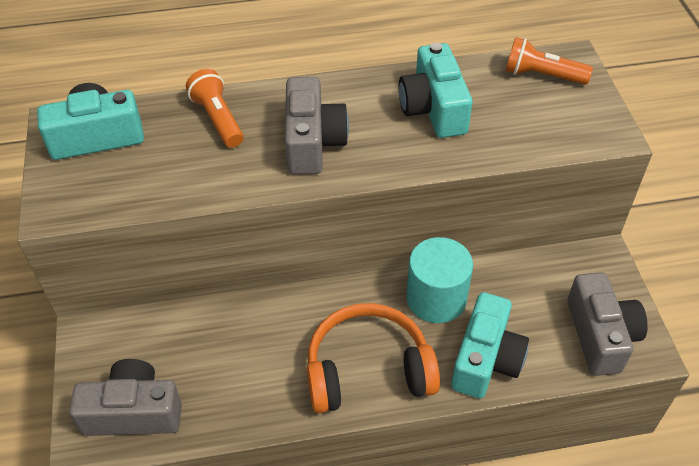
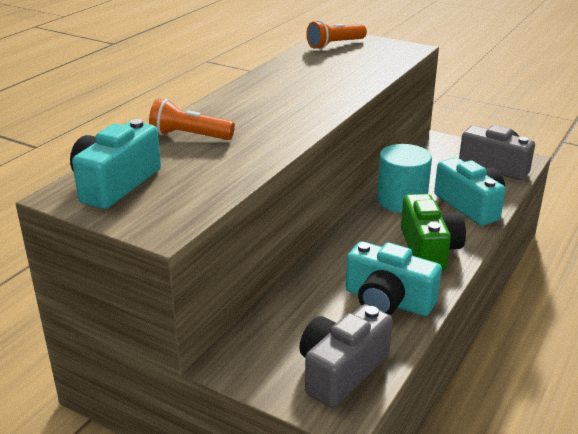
camera: 50 degrees left, 20 degrees down
(313, 142) = (273, 116): grey camera -> none
(368, 370) = (429, 249): orange headphones -> green camera
(433, 108) = (309, 76): turquoise camera -> turquoise camera (388, 301)

